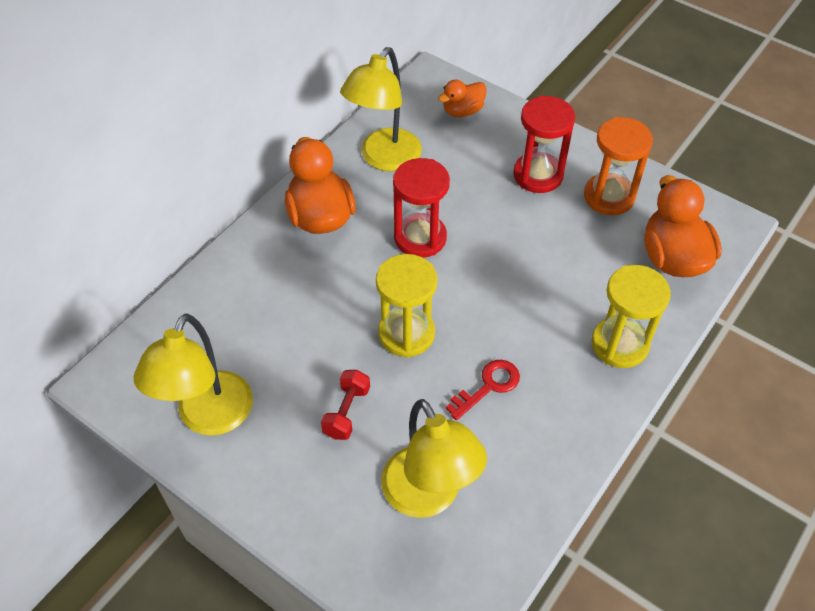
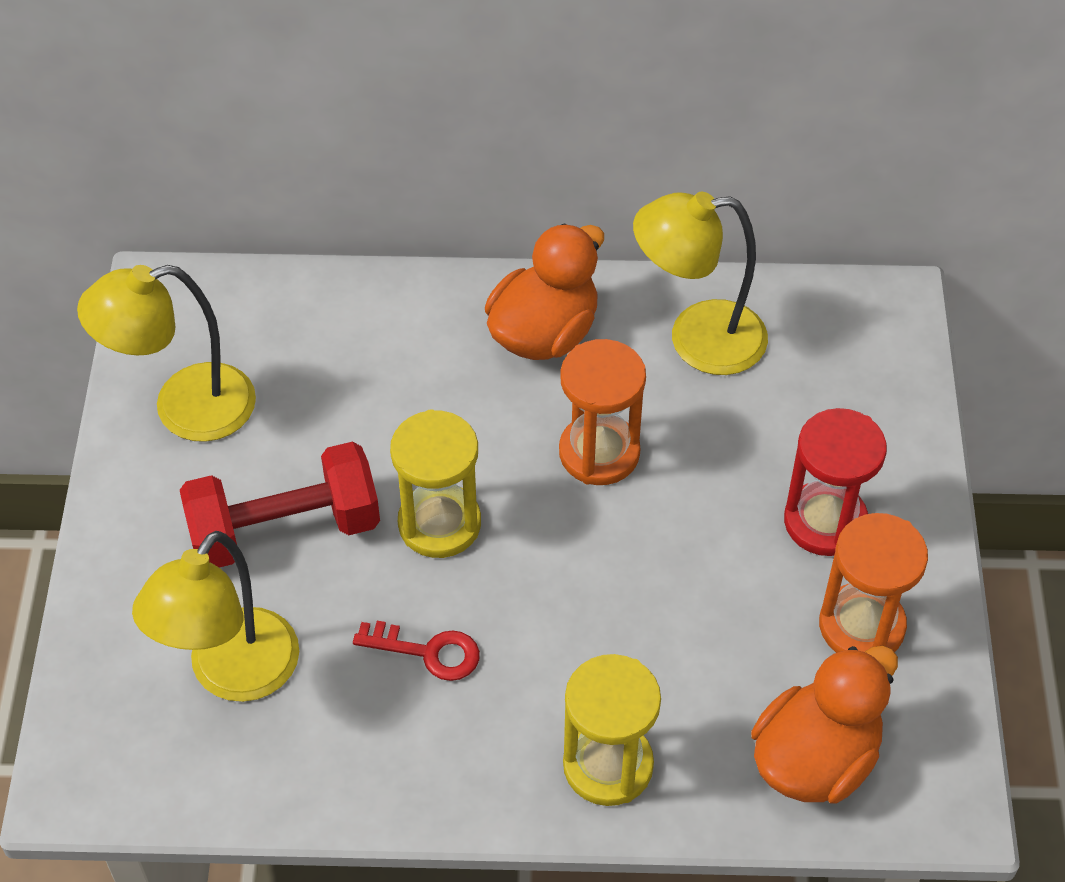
camera: 55 degrees right, 0 degrees up
(346, 412) = (285, 529): red dumbbell -> red dumbbell, size x1.98
(420, 238) = (599, 453): red hourglass -> orange hourglass
(462, 111) = (864, 373): orange duck -> none

